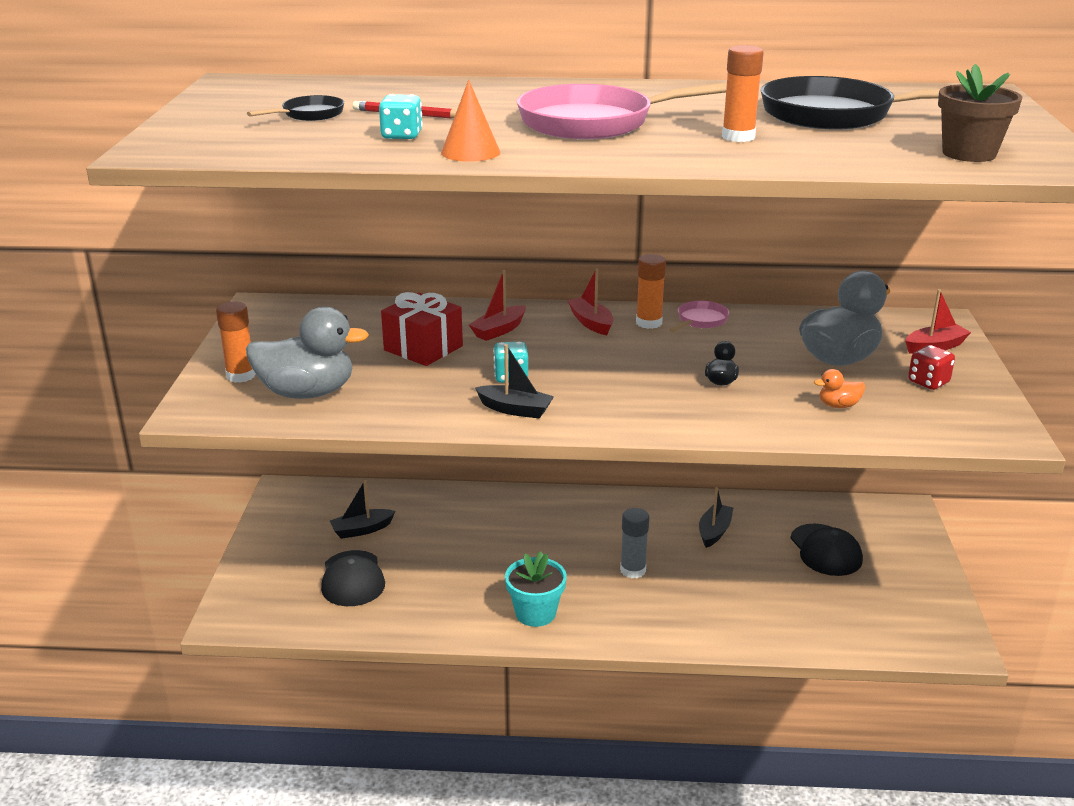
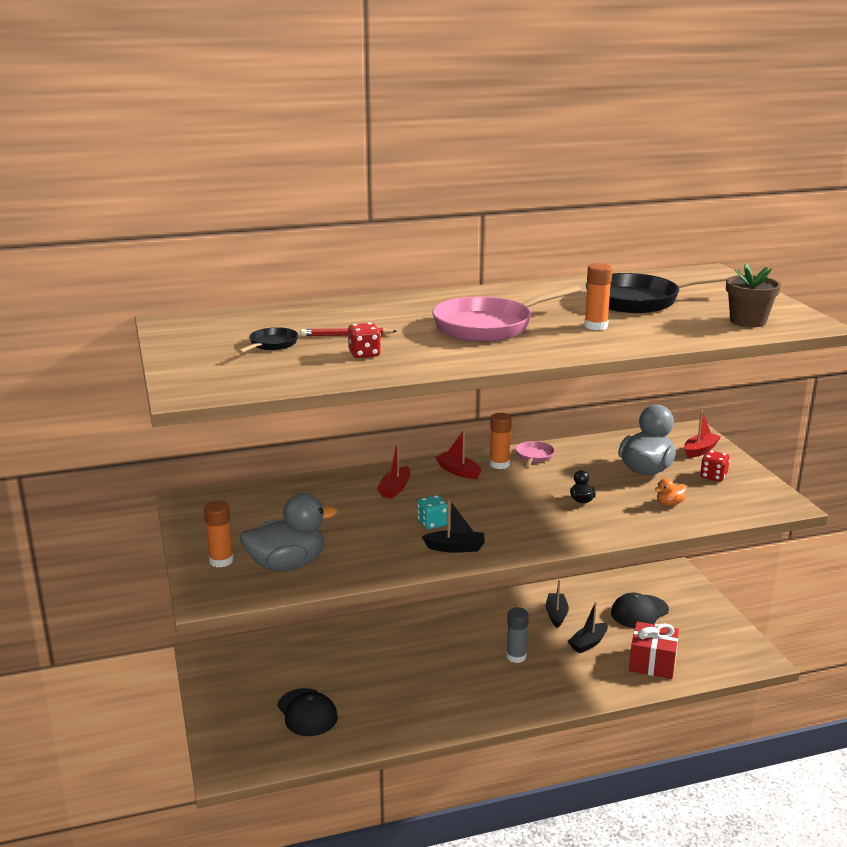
camera: 20 degrees left, 5 degrees down
(362, 530) = (289, 672): black boat -> black boat (588, 643)
(402, 136) = (364, 354): turquoise dice -> red dice
(423, 348) = (349, 513): red gift -> red gift (652, 663)
(470, 152) = (430, 361): orange cone -> none
(535, 613) = (465, 705): turquoise flower pot -> none
(825, 550) = (639, 612): black cap -> black cap turned 90 degrees clockwise

